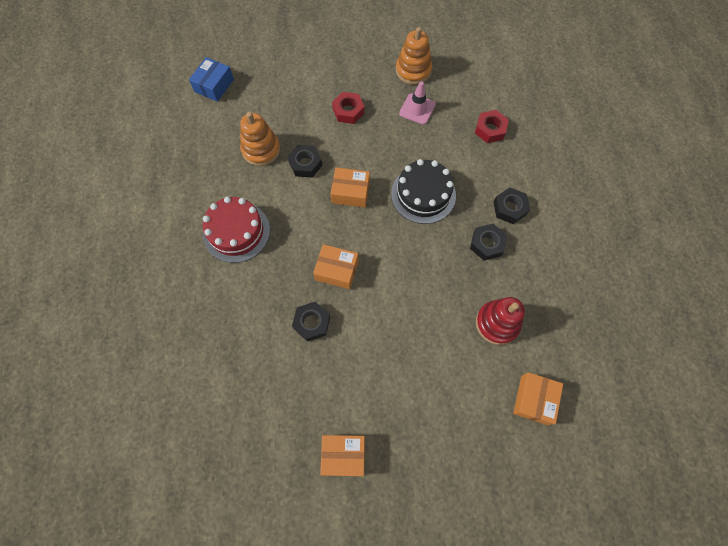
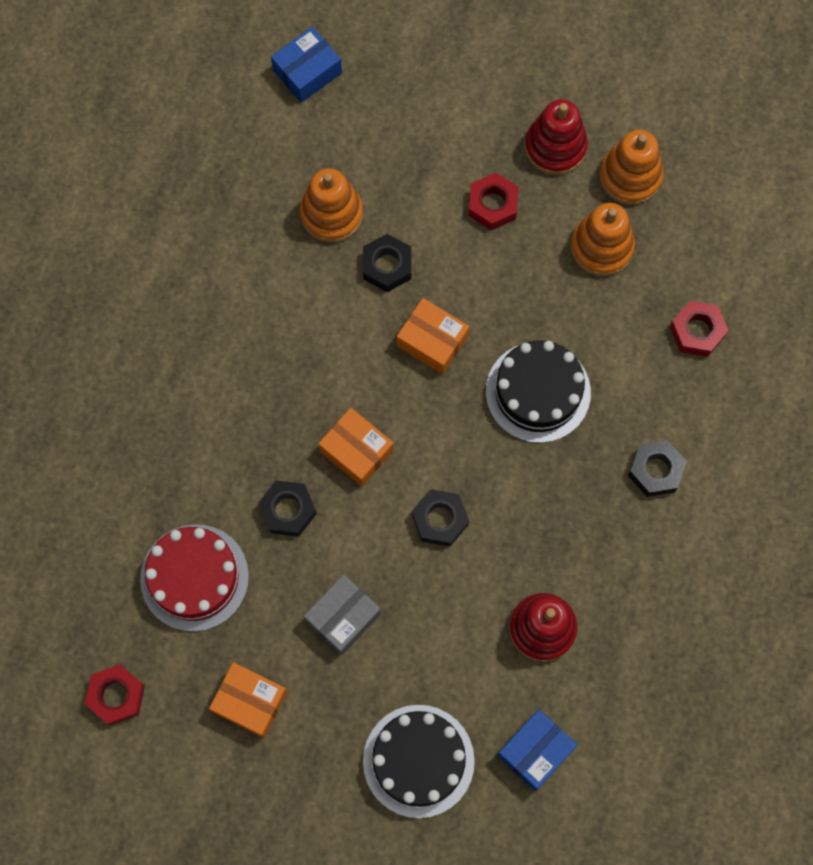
camera: 25 degrees right, 5 degrees up
(236, 232) = (241, 330): red cake -> red cake (194, 577)
(253, 494) = (116, 695): none -> red nut
(367, 71) = (555, 147): none -> red stacking toy
(376, 372) = (343, 617): none -> grey box
(417, 109) = (601, 247): pink traffic cone -> orange stacking toy
(468, 441) = (418, 761): none -> black cake
(487, 244) = (591, 509): black nut -> black nut (440, 520)
(534, 400) = (535, 751): orange box -> blue box

